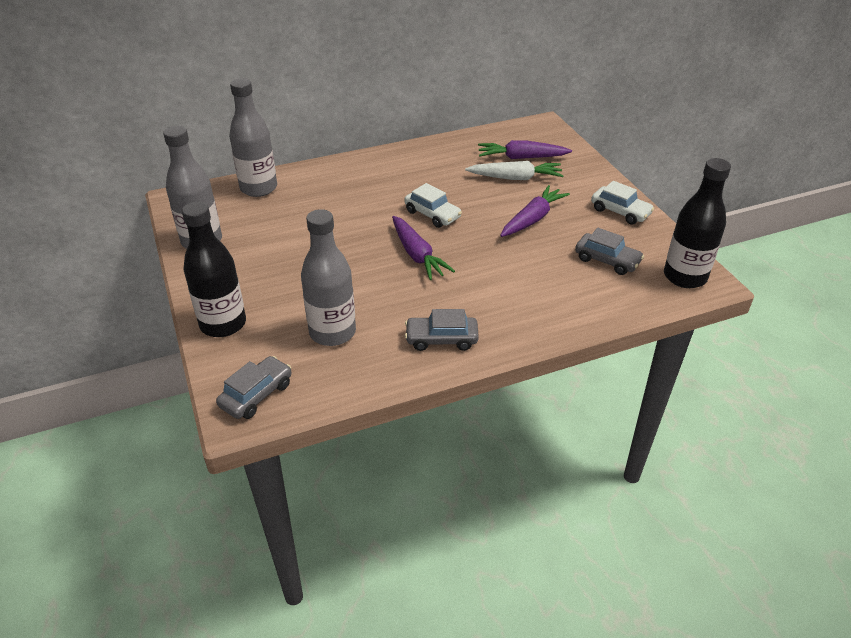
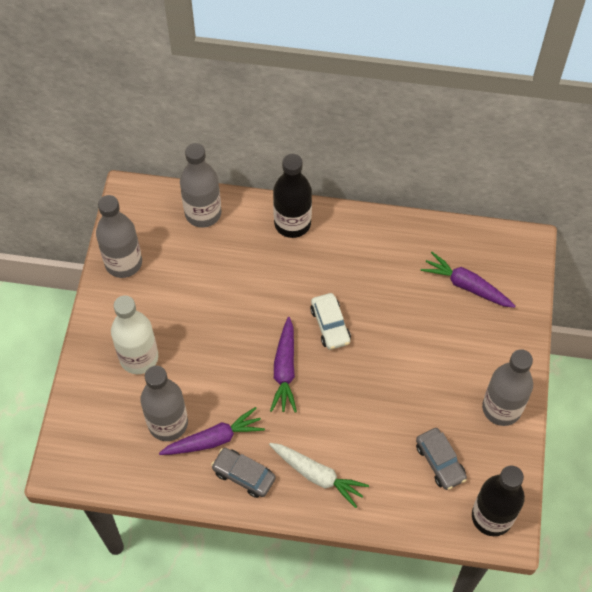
camera: 30 degrees right, 20 degrees up
(223, 324) = (94, 371): black bottle -> black bottle (292, 223)
(256, 395) = (83, 457): grey car -> none
(265, 297) = (139, 357): none -> white bottle
(515, 178) = (439, 312): white carrot -> white carrot (317, 475)
(532, 219) = (414, 376): purple carrot -> purple carrot (214, 439)
(620, 212) = (501, 408): white car -> grey bottle

